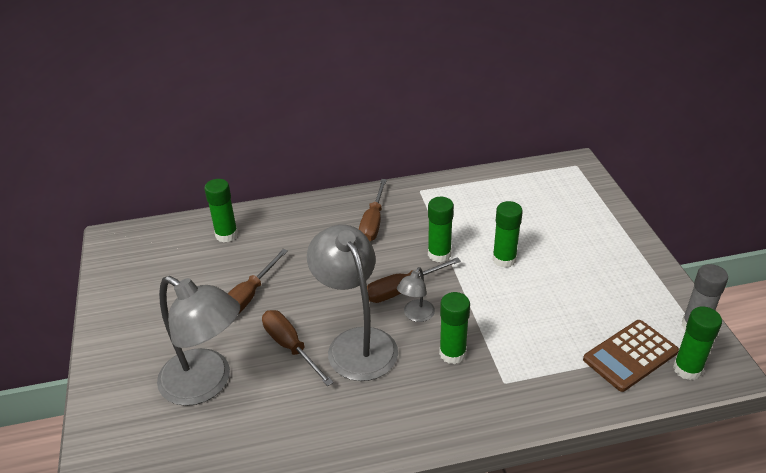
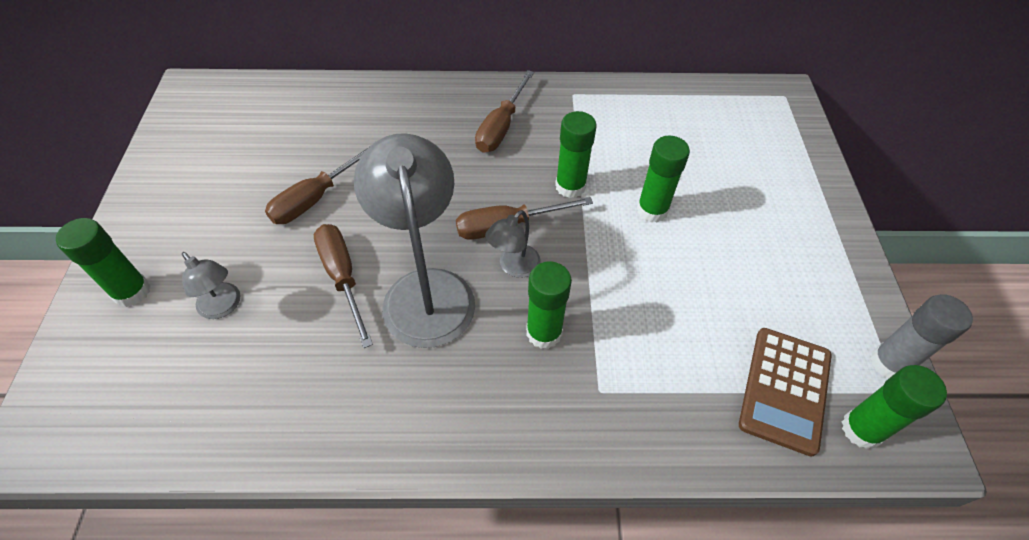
camera: 10 degrees right, 15 degrees up
(206, 384) = (223, 307): grey lamp -> grey lamp, size x0.47
(226, 235) = (320, 110): green glue stick -> green glue stick (132, 292)
(630, 355) = (785, 389): brown calculator -> brown calculator turned 45 degrees counterclockwise

